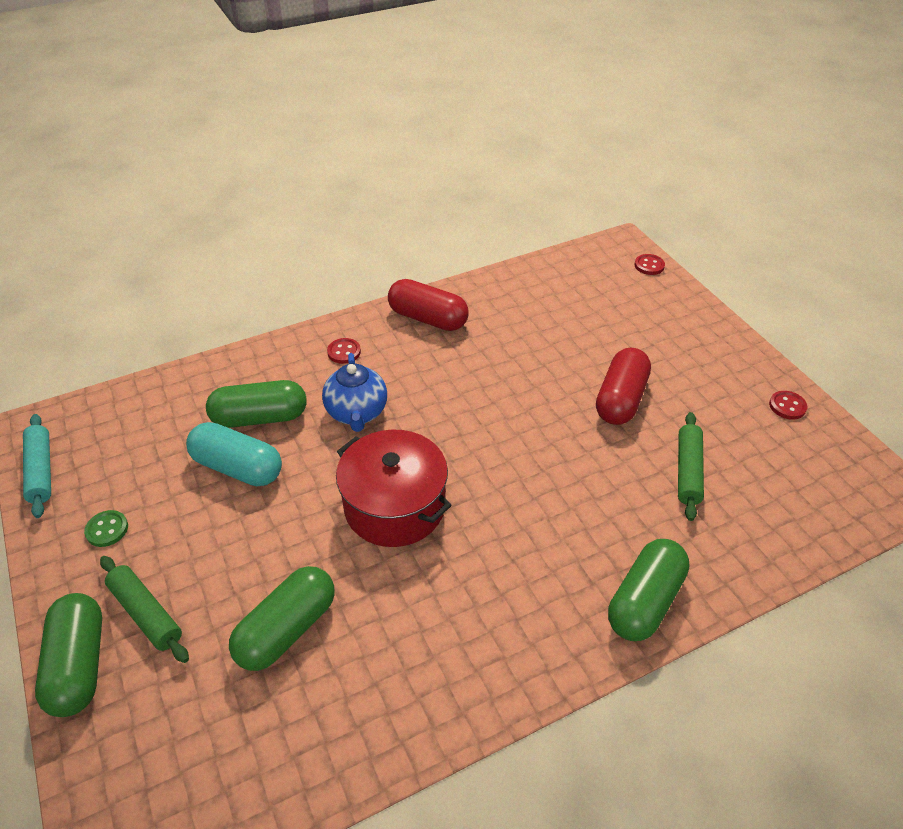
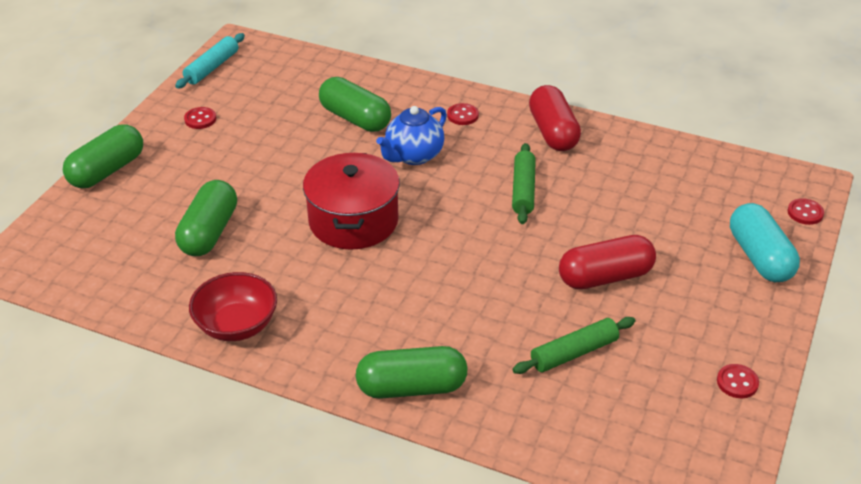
camera: 50 degrees right, 5 degrees down
(107, 529) = (200, 119): green button -> red button
(146, 613) = (162, 172): green rolling pin -> green rolling pin (523, 190)
(238, 467) = (303, 136): turquoise capsule -> turquoise capsule (759, 257)
(287, 629) = (209, 232): green capsule -> green capsule turned 75 degrees counterclockwise
(446, 690) = (236, 325): none -> red bowl

